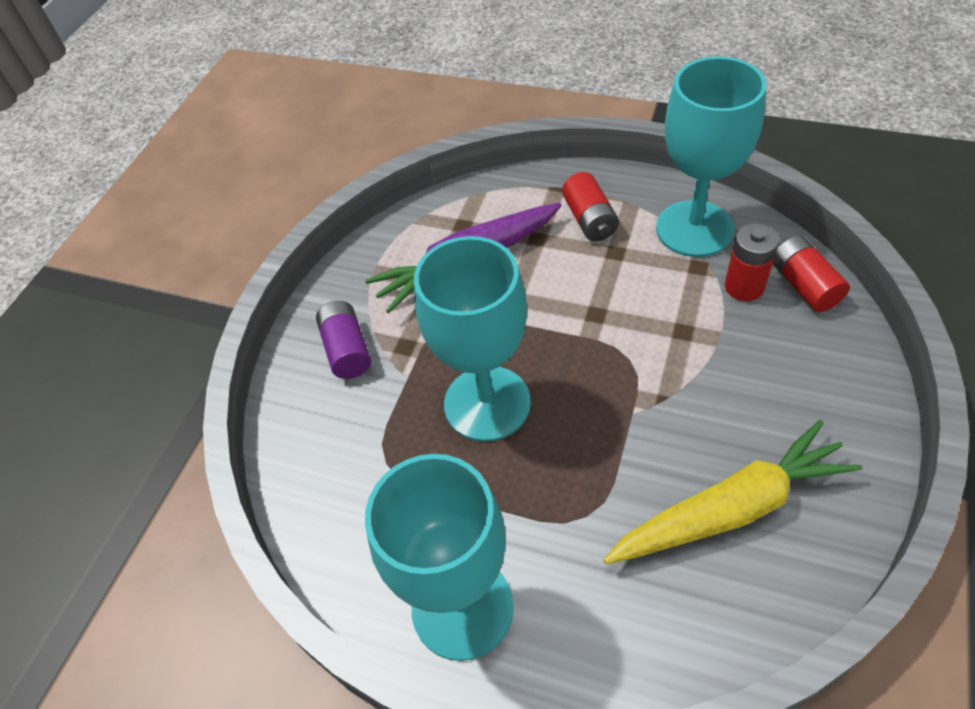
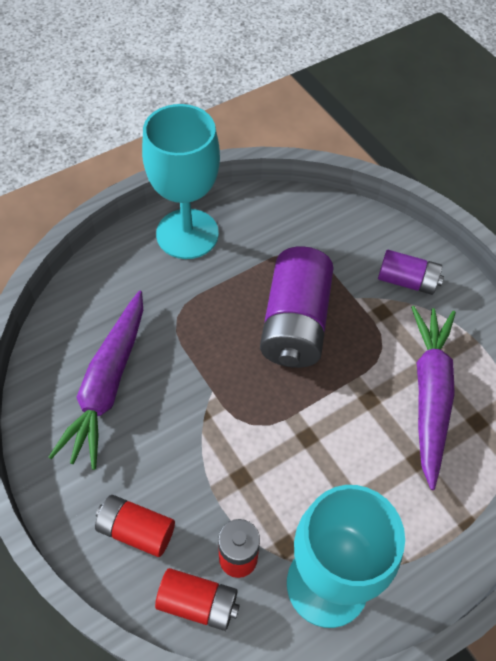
camera: 120 degrees right, 5 degrees up
(487, 403) = (295, 323): turquoise goblet -> purple battery
(589, 219) = (407, 514): red battery -> red battery (136, 530)
(731, 509) = (107, 385): yellow carrot -> purple carrot

